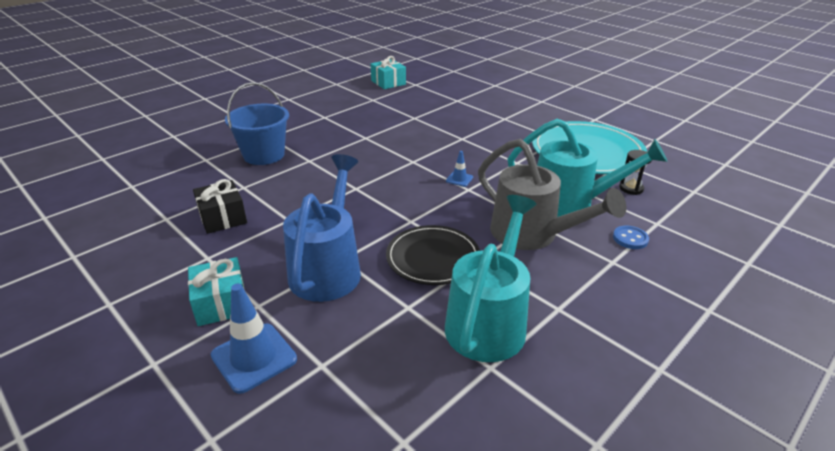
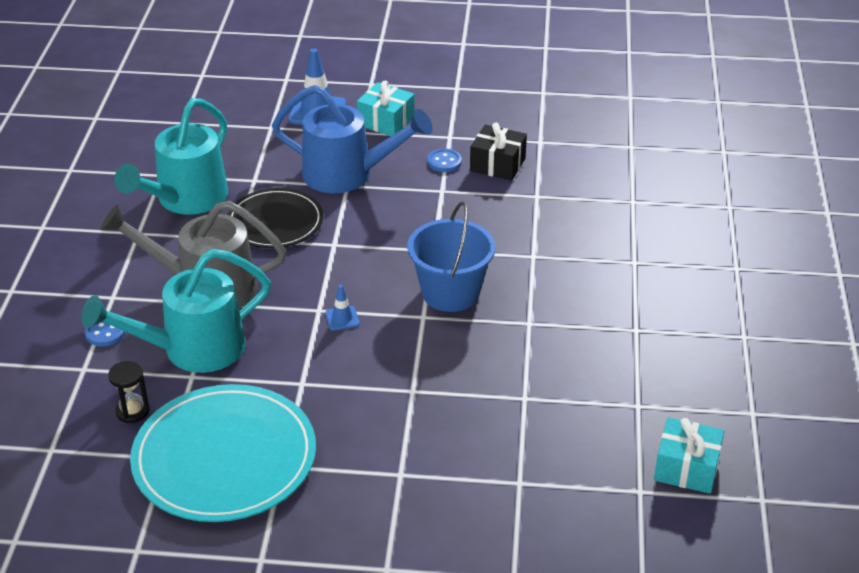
camera: 140 degrees right, 5 degrees up
(249, 239) = (444, 162): none -> blue button
(264, 155) = (589, 237): blue bucket -> blue bucket (450, 292)
(328, 267) = (348, 175): blue watering can -> blue watering can turned 45 degrees counterclockwise
(489, 320) = (185, 200): turquoise watering can -> turquoise watering can turned 45 degrees clockwise

